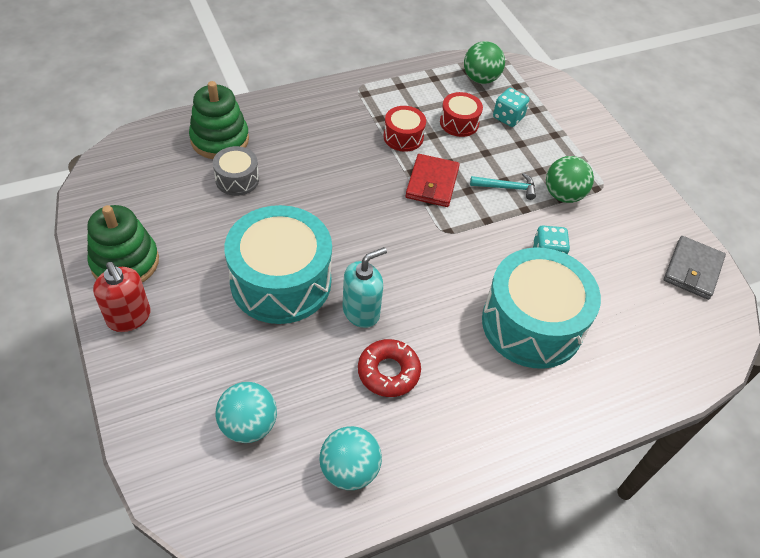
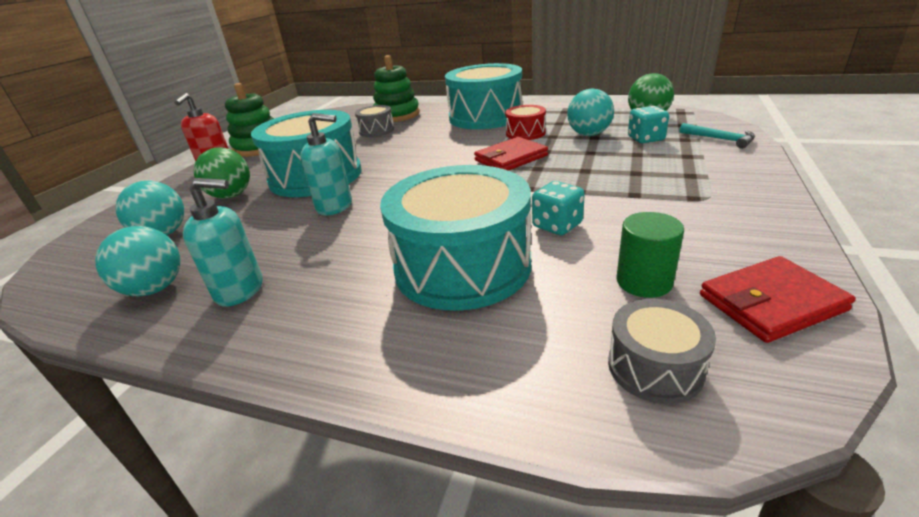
camera: 50 degrees right, 20 degrees down
(331, 116) = (485, 117): none -> turquoise drum
(388, 372) = (289, 245): red donut -> none
(418, 429) = (240, 290): none -> turquoise soap dispenser
(459, 123) = (589, 134): red drum -> turquoise ball
(506, 187) = (580, 175): turquoise hammer -> turquoise hammer (720, 139)
(563, 195) = (641, 192): green ball -> green ball (231, 196)
(633, 284) = (644, 282): none -> green cylinder
(682, 341) = (654, 367): none -> grey drum
(692, 270) = (771, 303): grey wallet -> red wallet

